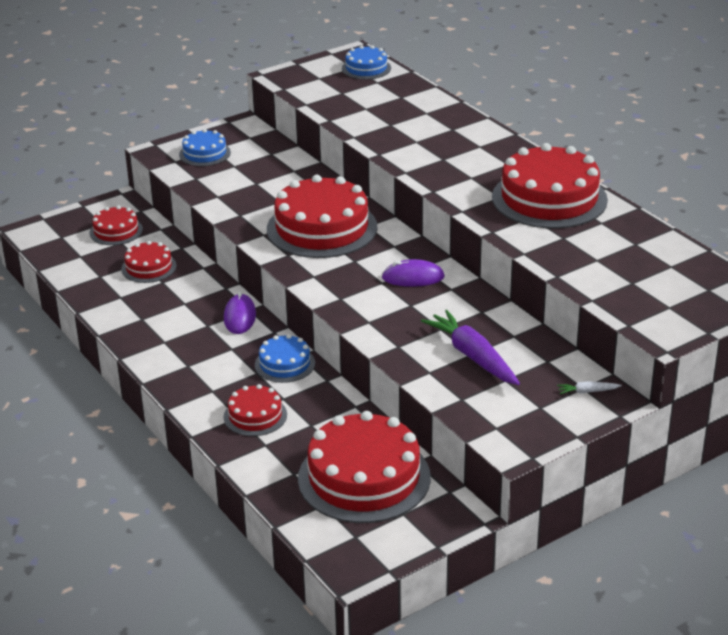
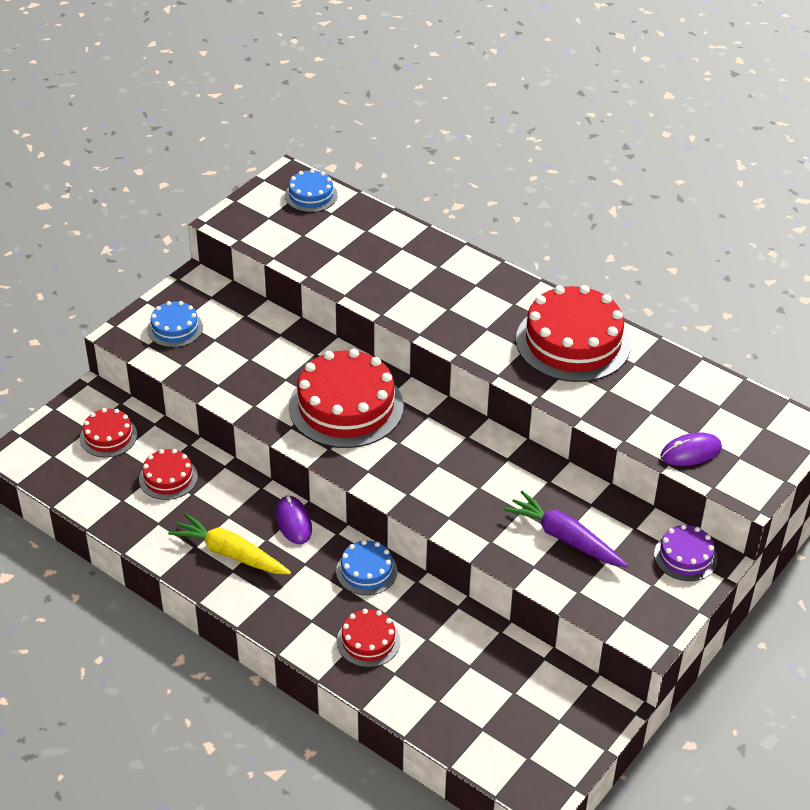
camera: 20 degrees left, 10 degrees up
(169, 329) = (230, 553): none -> yellow carrot
(364, 477) = (505, 689): red cake -> none
(413, 277) = (465, 452): purple mouse -> purple mouse (690, 452)
(587, 392) = (685, 556): white carrot -> purple cake

